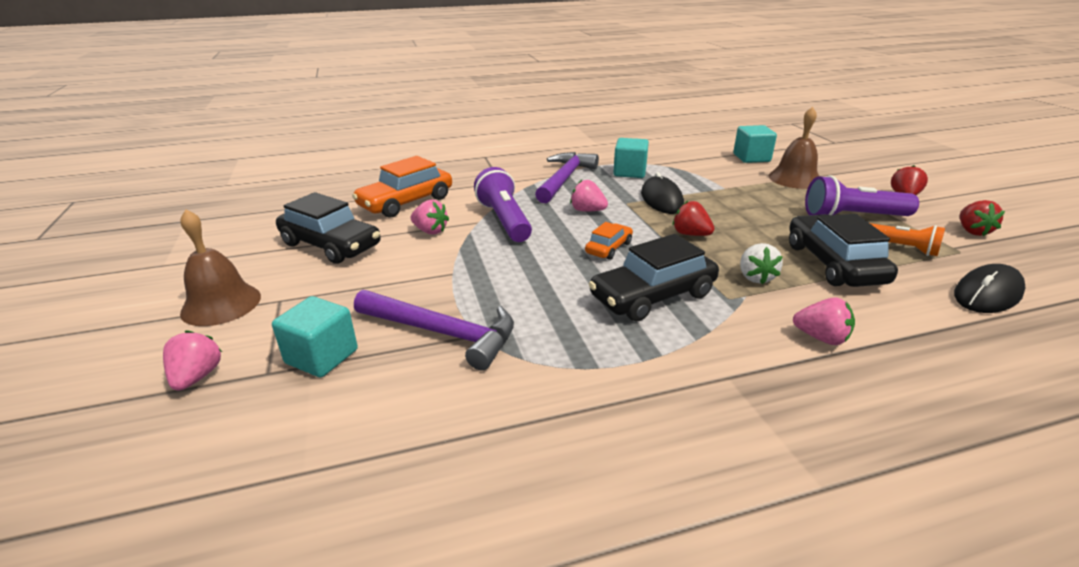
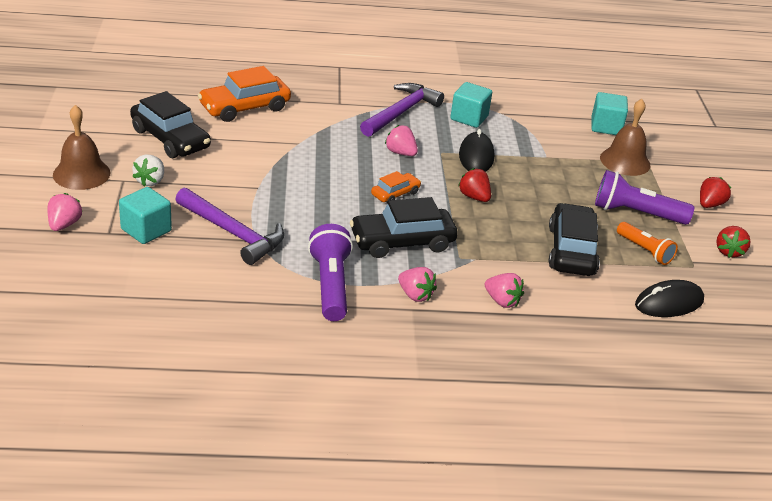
camera: 10 degrees right, 5 degrees up
(430, 231) = (255, 143): pink strawberry -> pink strawberry (415, 295)
(504, 220) = (322, 146): purple flashlight -> purple flashlight (330, 285)
(755, 277) = (495, 246): white strawberry -> white strawberry (150, 181)

